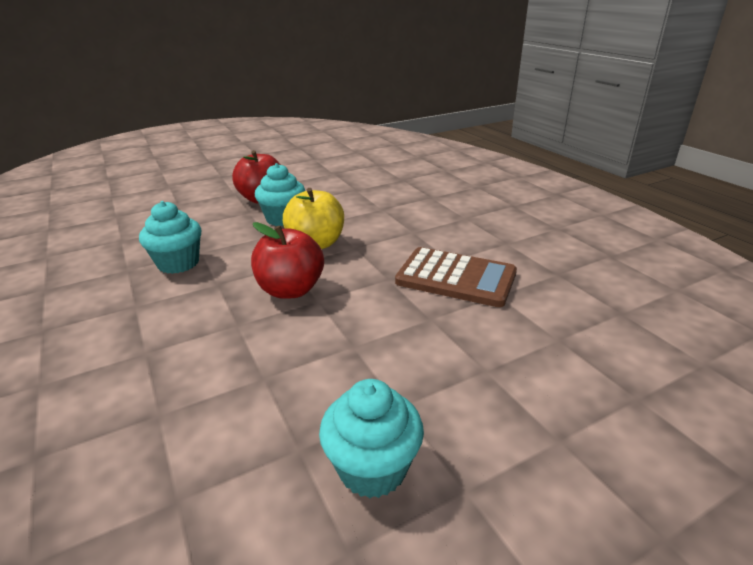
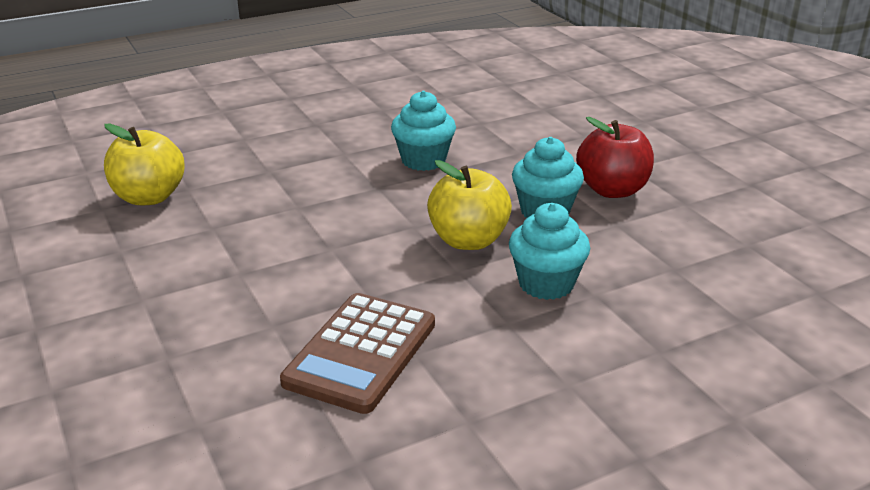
camera: 90 degrees right, 0 degrees up
(166, 450) = (149, 197): none -> yellow apple
(291, 290) = (355, 230): red apple -> none
(372, 468) = (82, 283): turquoise cupcake -> turquoise cupcake (546, 284)

